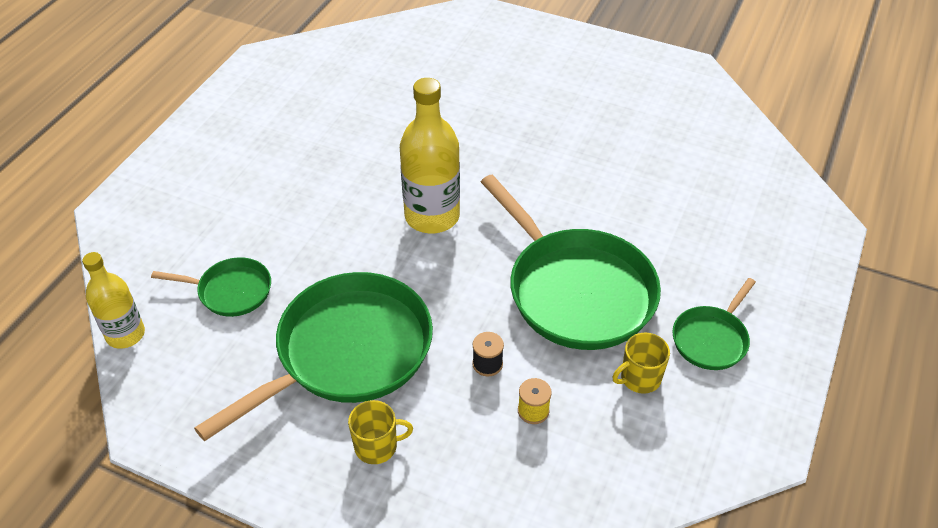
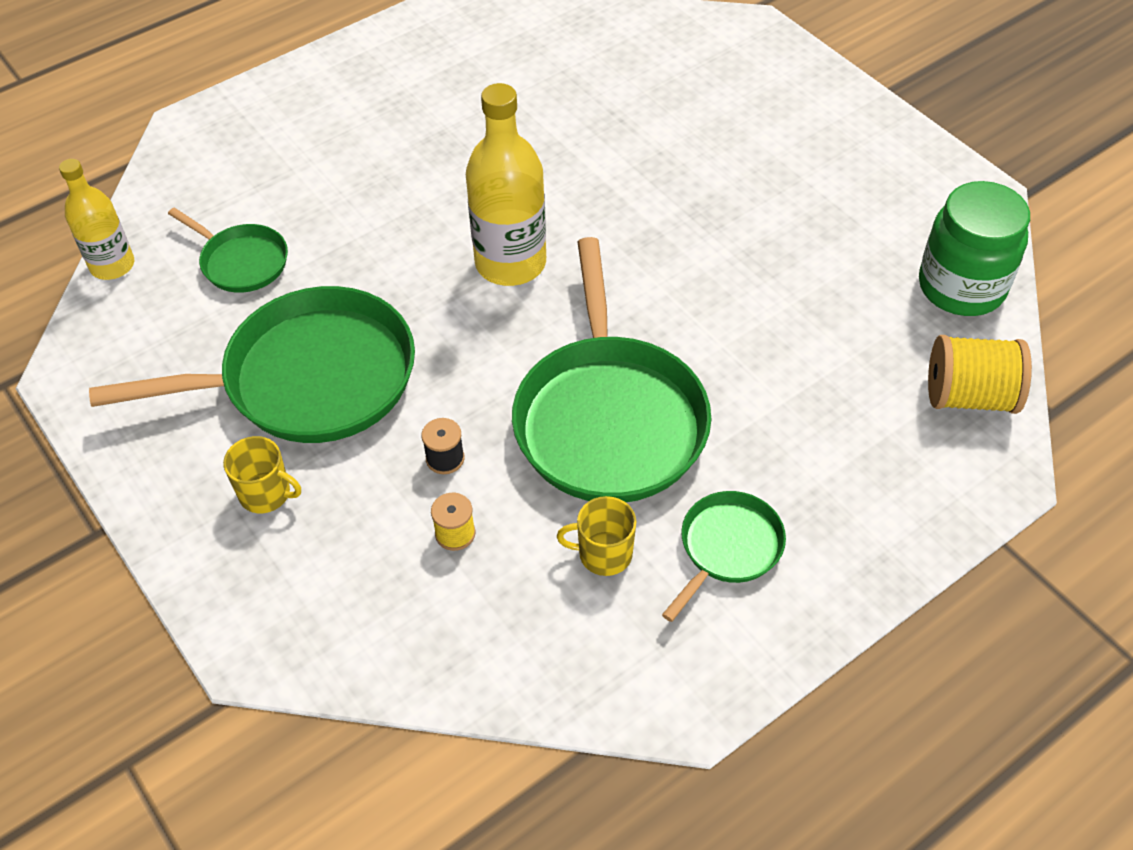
camera: 30 degrees right, 5 degrees up
(711, 339) = (727, 548): green pan -> green pan turned 150 degrees clockwise
(721, 125) = (961, 287): none -> green jar
(775, 187) = (969, 396): none -> yellow spool

